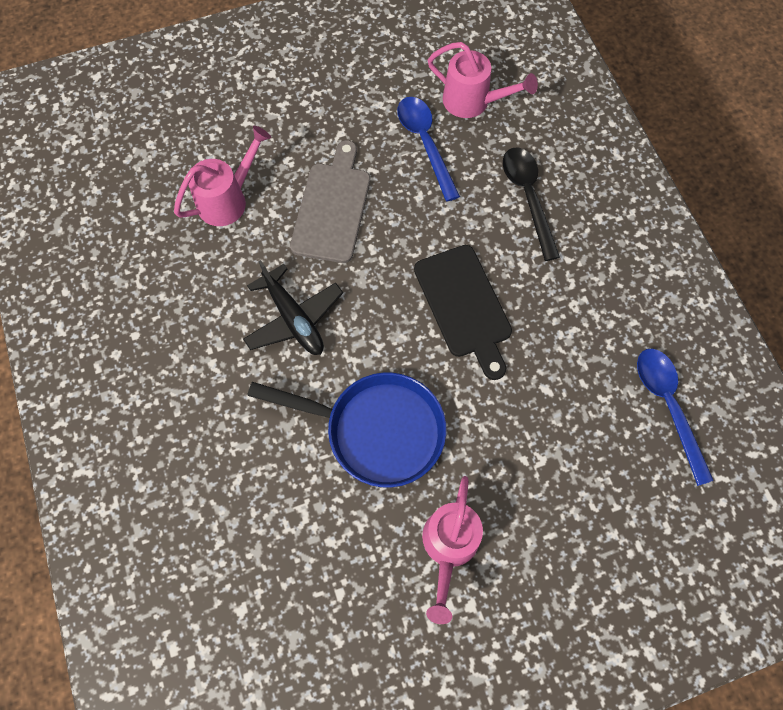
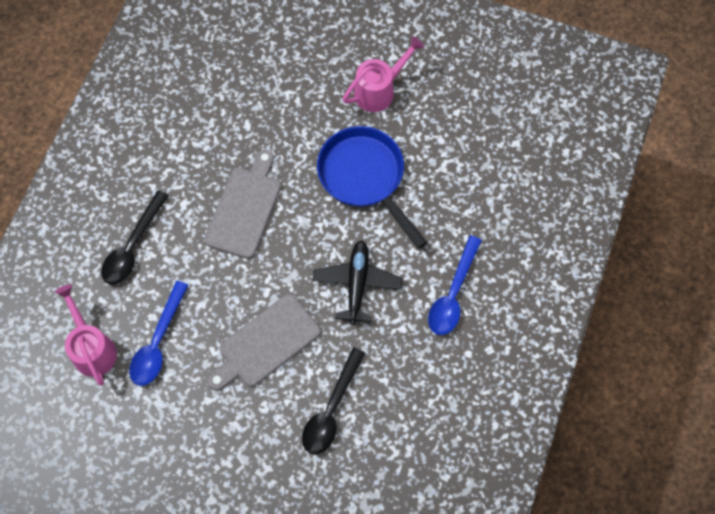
camera: 140 degrees left, 0 degrees up
(228, 199) = (331, 409): pink watering can -> black spoon
(464, 306) = (245, 208): black cutting board -> grey cutting board
(668, 406) = (190, 65): blue spoon -> blue spoon (453, 294)

